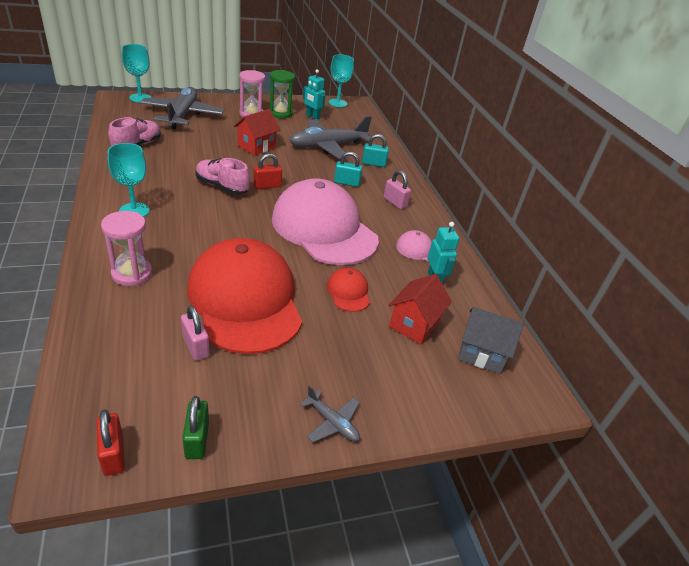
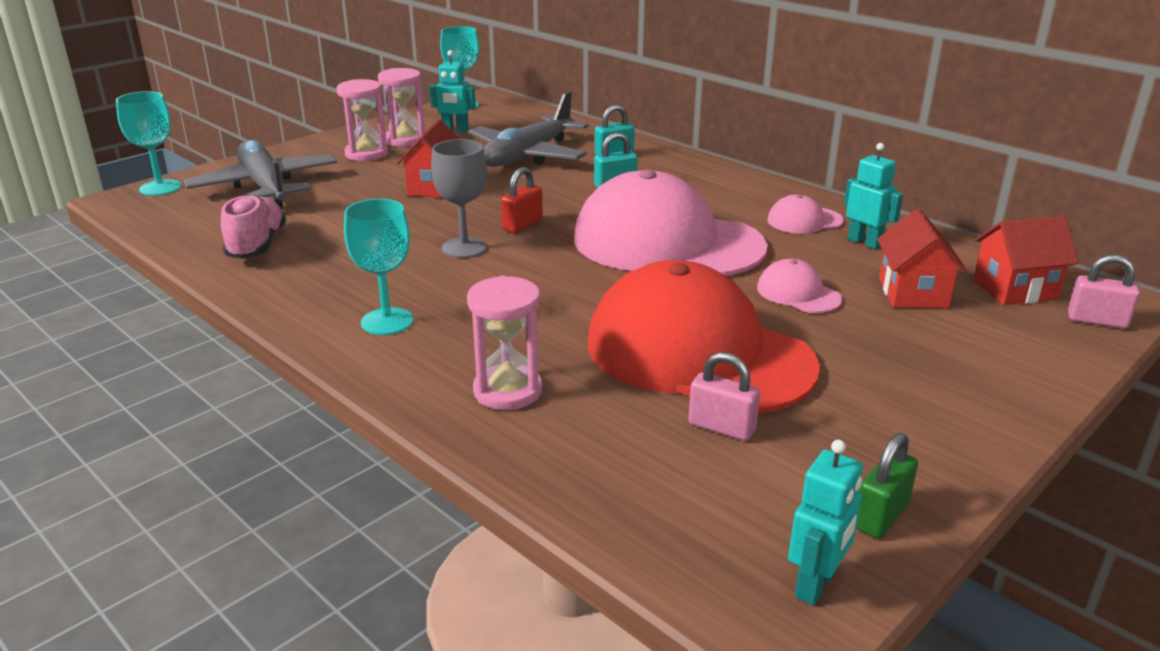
camera: 25 degrees left, 10 degrees down
(113, 454) = (816, 584): red padlock -> turquoise robot
(197, 440) = (881, 516): green padlock -> green padlock turned 75 degrees clockwise
(222, 186) = (464, 248): pink shoe -> grey goblet
(280, 113) = (405, 140): green hourglass -> pink hourglass
(332, 422) = (985, 422): grey plane -> none
(348, 292) = (798, 293): red cap -> pink cap
(395, 202) = (703, 185): pink padlock -> pink padlock (1097, 321)
(481, 353) = (1015, 289): grey house -> red house

